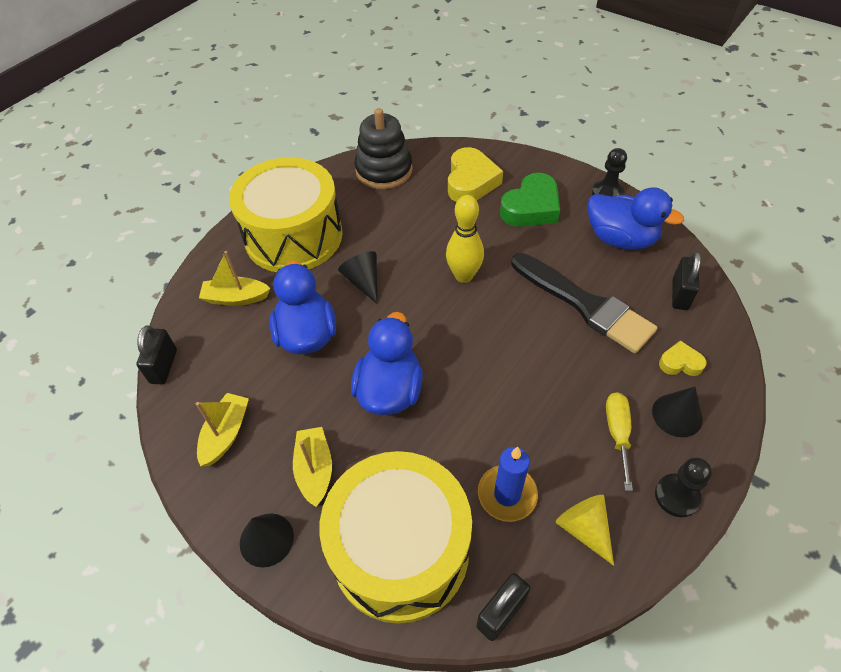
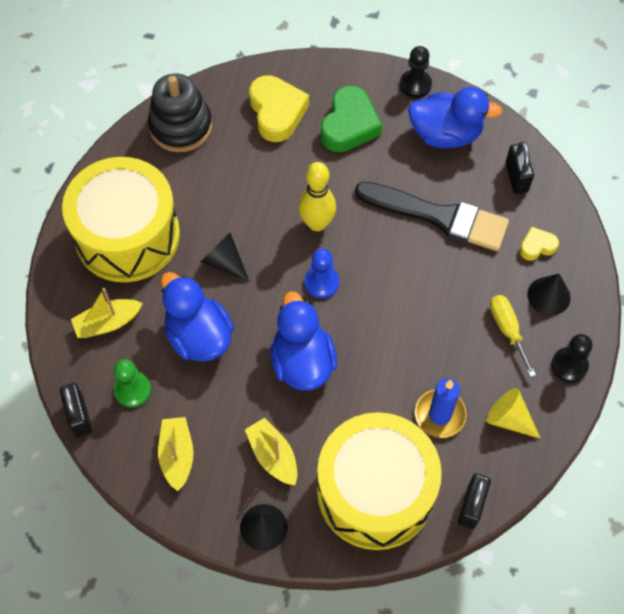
camera: 25 degrees left, 10 degrees up
(222, 360) = (133, 390): none -> green pawn
(443, 326) = (321, 282): none -> blue pawn

